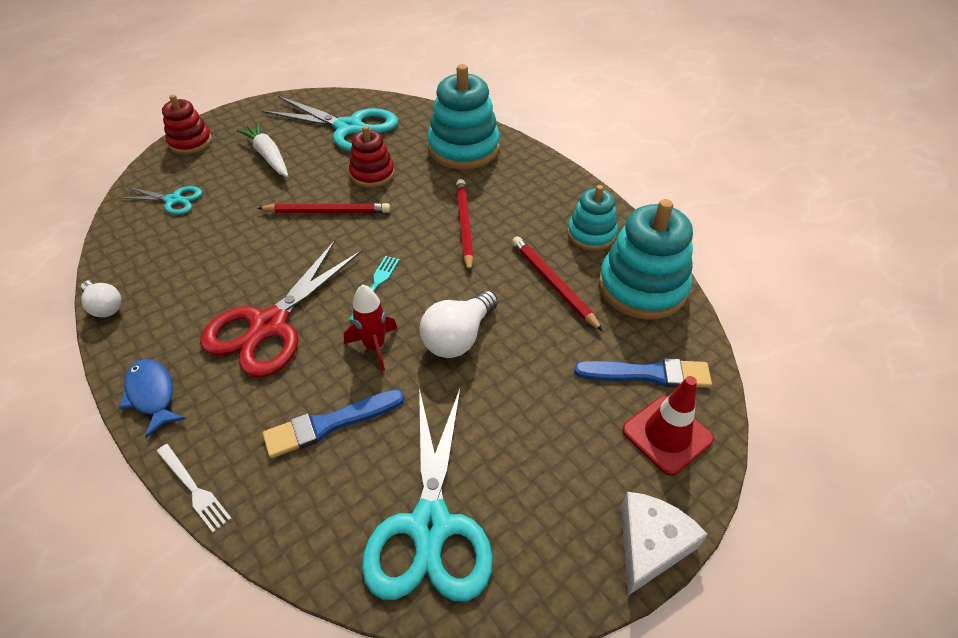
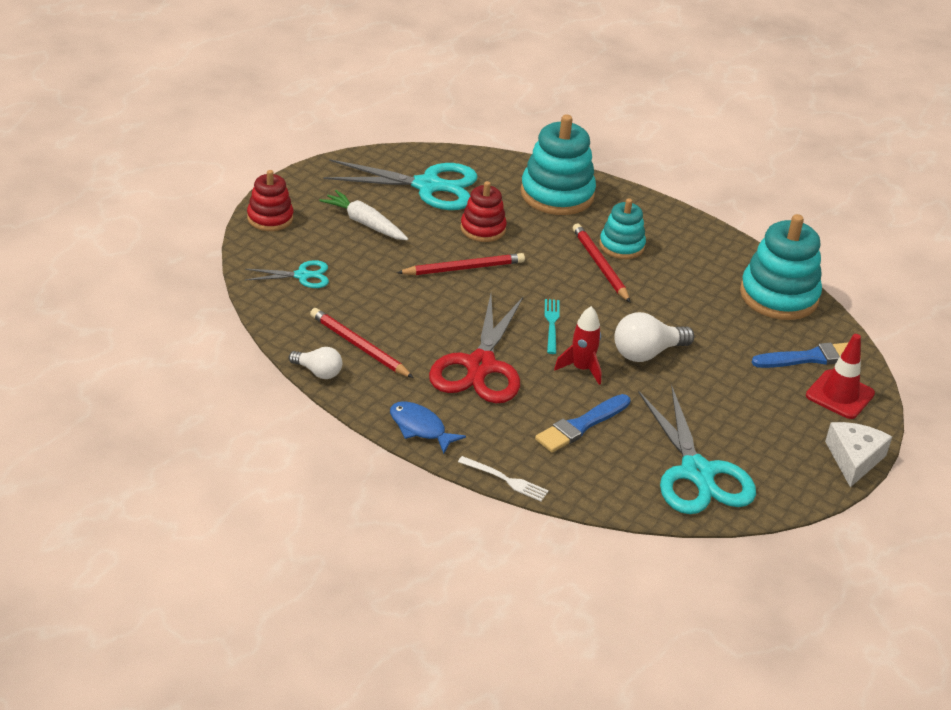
camera: 20 degrees left, 10 degrees down
(458, 337) = (647, 353): white light bulb -> white light bulb turned 45 degrees clockwise
(553, 284) = (704, 303): red pencil -> red pencil (359, 346)
(591, 234) = (716, 259): turquoise stacking toy -> turquoise stacking toy (621, 246)

